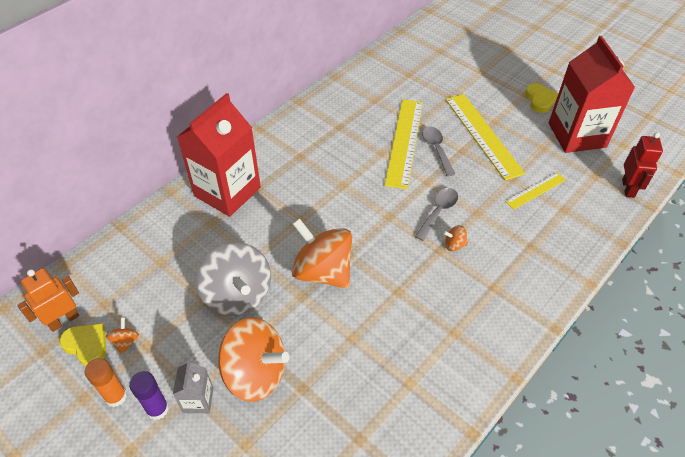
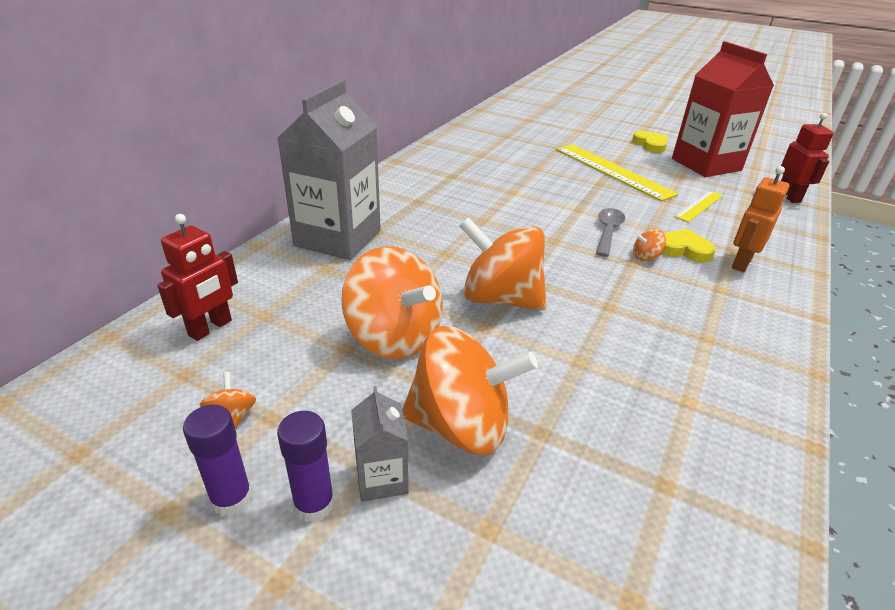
camera: 15 degrees left, 15 degrees down
(64, 320) = (115, 404): orange robot -> orange robot (741, 263)
(87, 345) = (163, 432): yellow heart -> yellow heart (683, 249)
(116, 396) = (231, 498): orange glue stick -> purple glue stick
(125, 268) = (210, 328): none -> red robot
(227, 191) = (338, 238): red carton -> grey carton
(238, 295) = (394, 337): grey spinning top -> orange spinning top
(404, 142) = (532, 182): yellow ruler -> none
(436, 149) = (571, 184): grey spoon -> none

